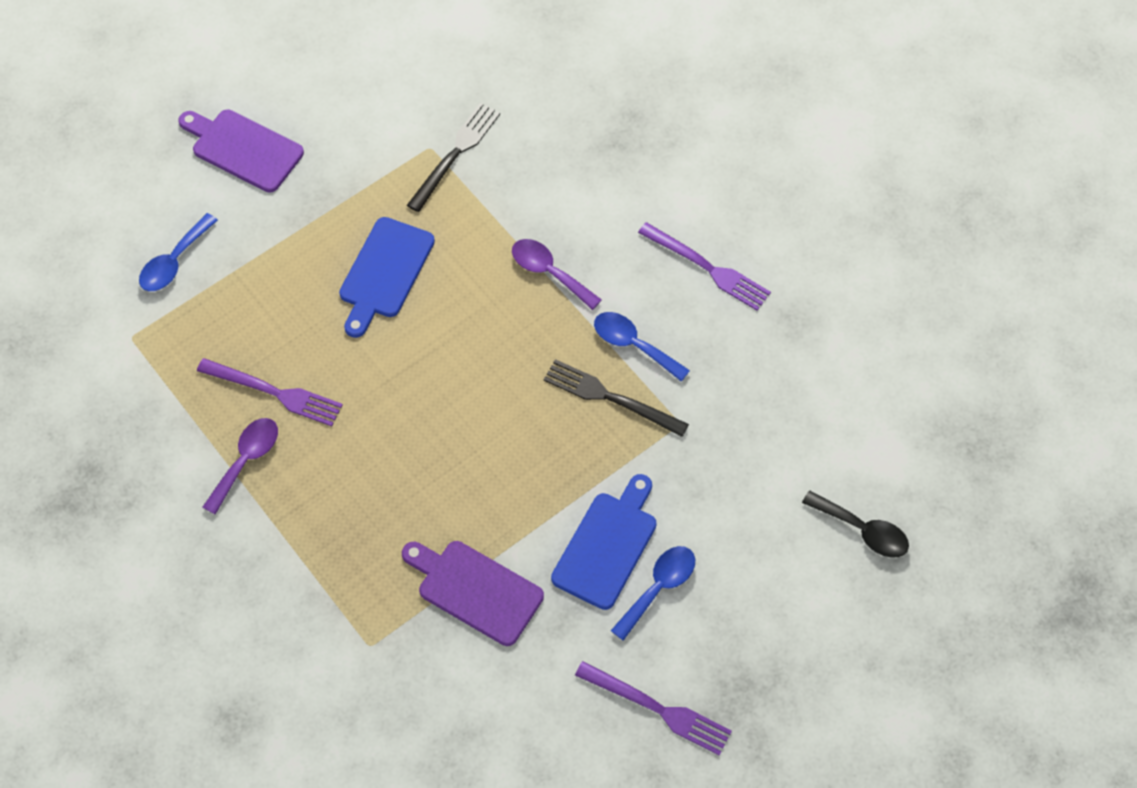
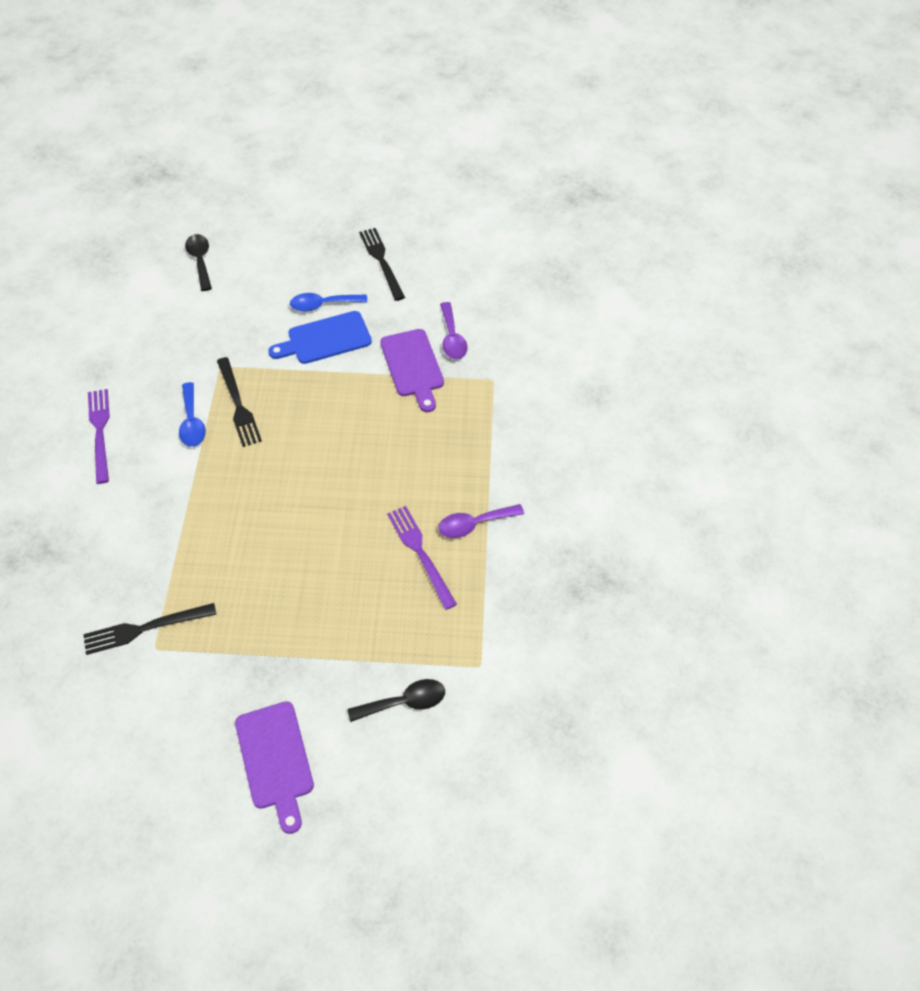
camera: 140 degrees left, 5 degrees down
(174, 262) = (404, 702): blue spoon -> black spoon
(384, 272) = (278, 579): blue cutting board -> none
(549, 272) = (185, 499): purple spoon -> purple spoon (452, 338)
(657, 709) = (382, 261): purple fork -> black fork

